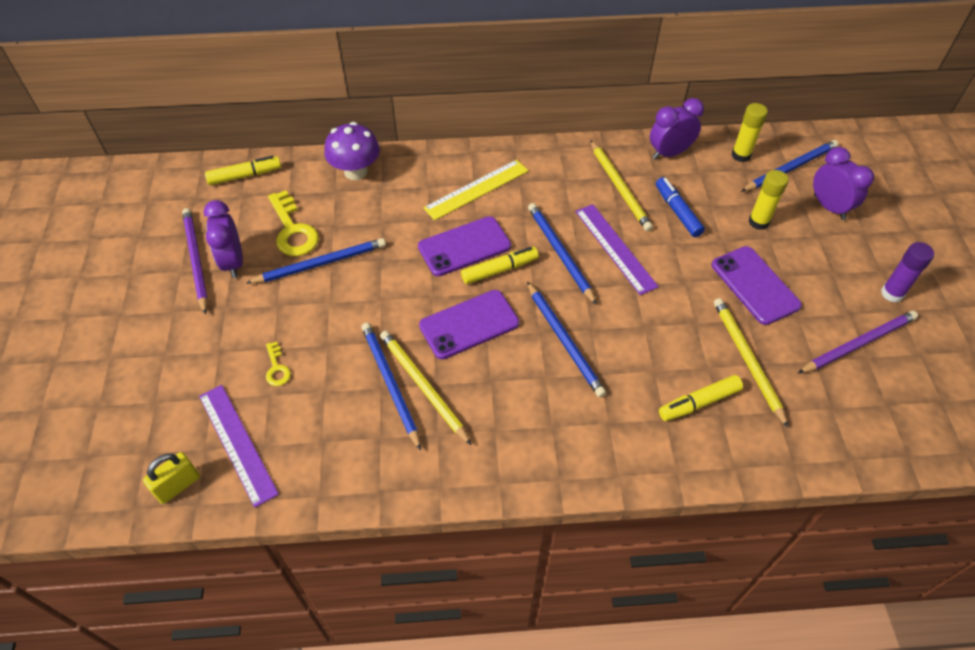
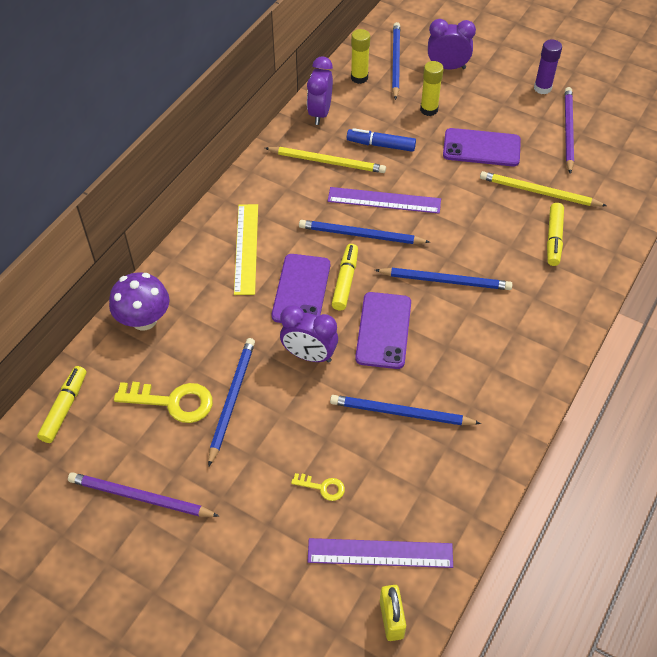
camera: 55 degrees left, 0 degrees up
(233, 262) = (170, 467): purple clock -> purple clock (309, 355)
(423, 386) = (420, 392): yellow pencil -> none

